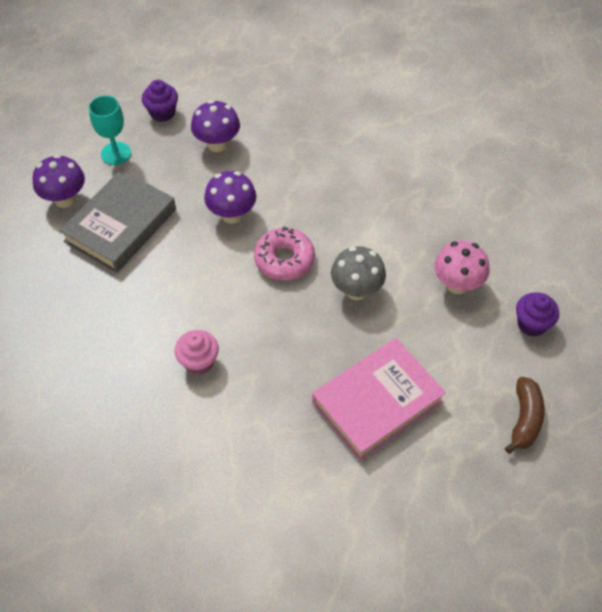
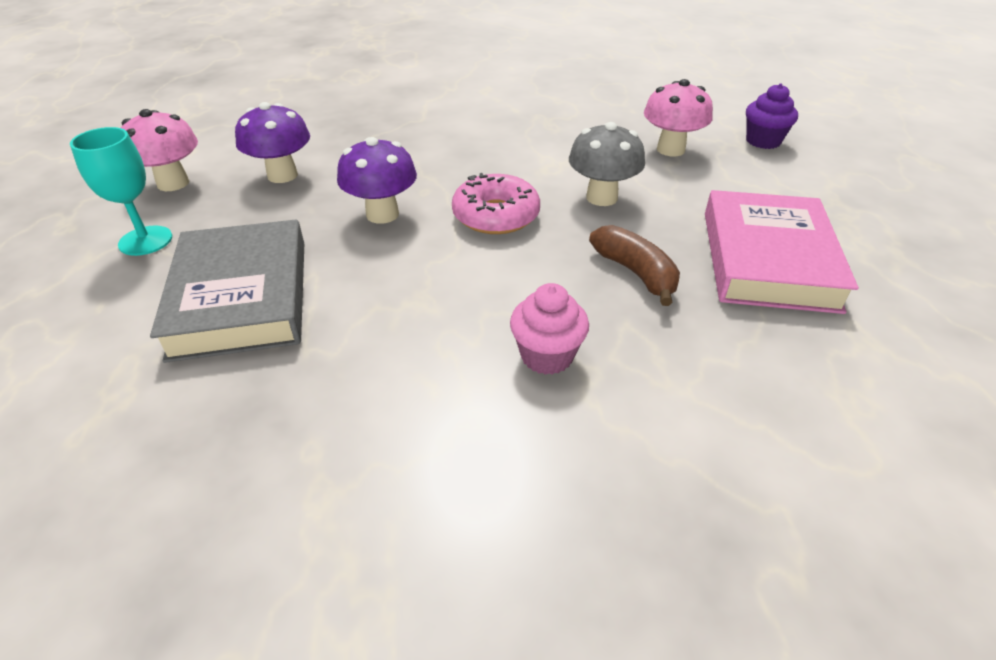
camera: 45 degrees left, 15 degrees down
(65, 199) = (110, 319): purple mushroom -> none
(162, 113) = (173, 183): purple cupcake -> pink mushroom
(524, 419) = (876, 194): brown banana -> brown banana (635, 273)

